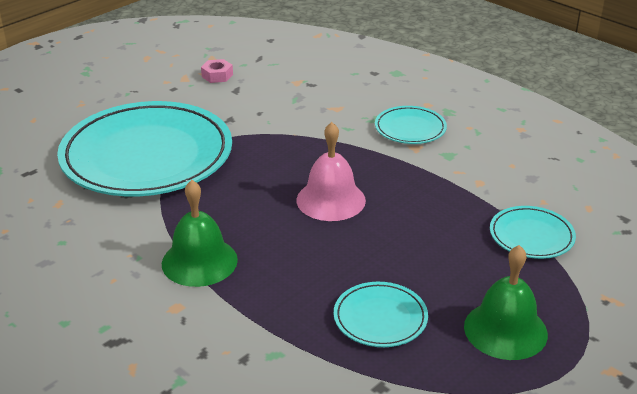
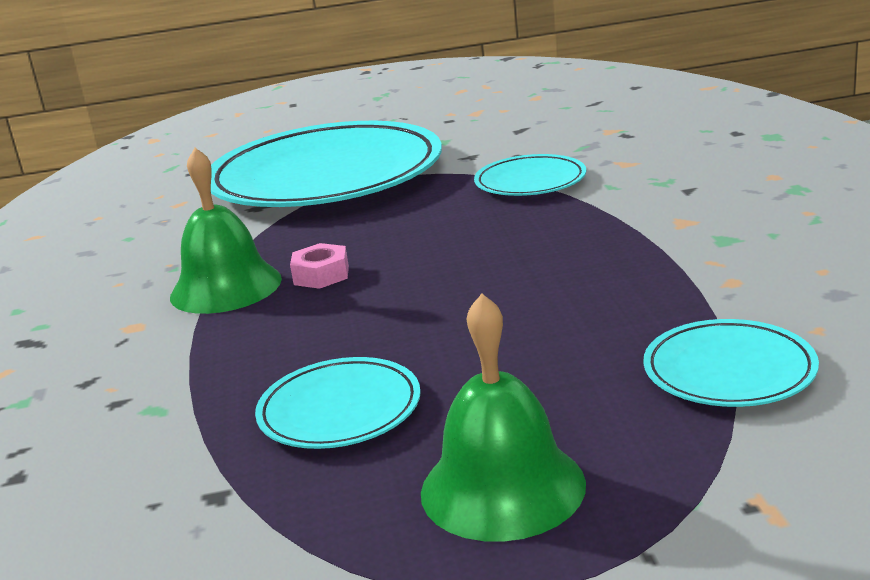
camera: 40 degrees right, 10 degrees down
(217, 75) = (517, 114): pink nut -> pink nut (321, 275)
(331, 200) = (474, 258): pink bell -> none
(410, 128) = (705, 199): turquoise plate -> turquoise plate (530, 182)

